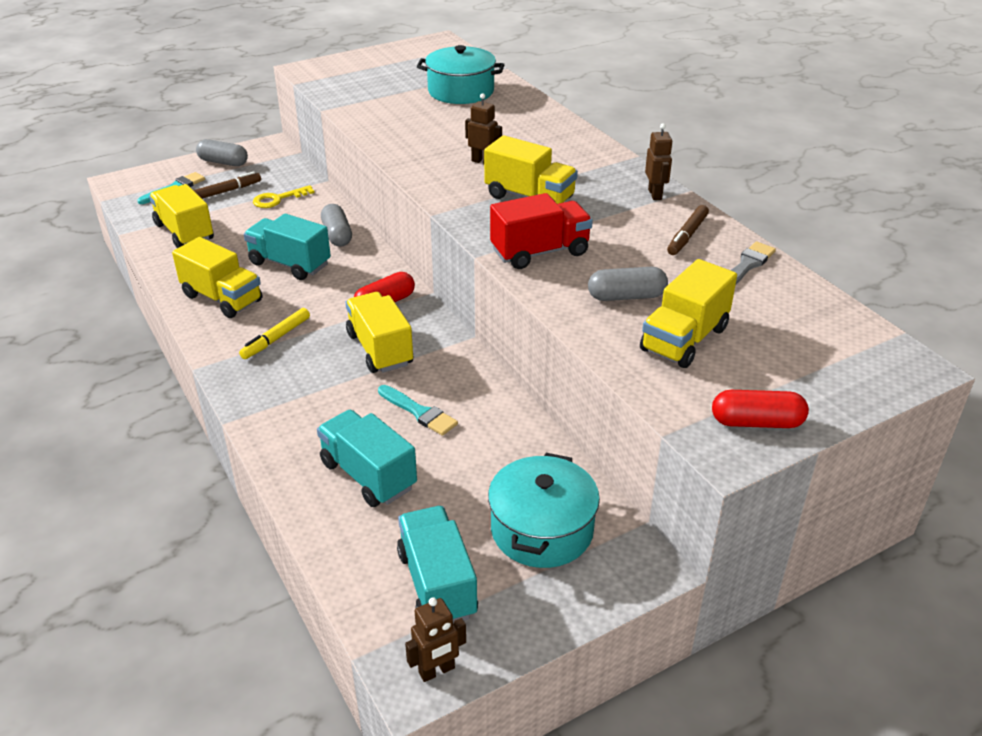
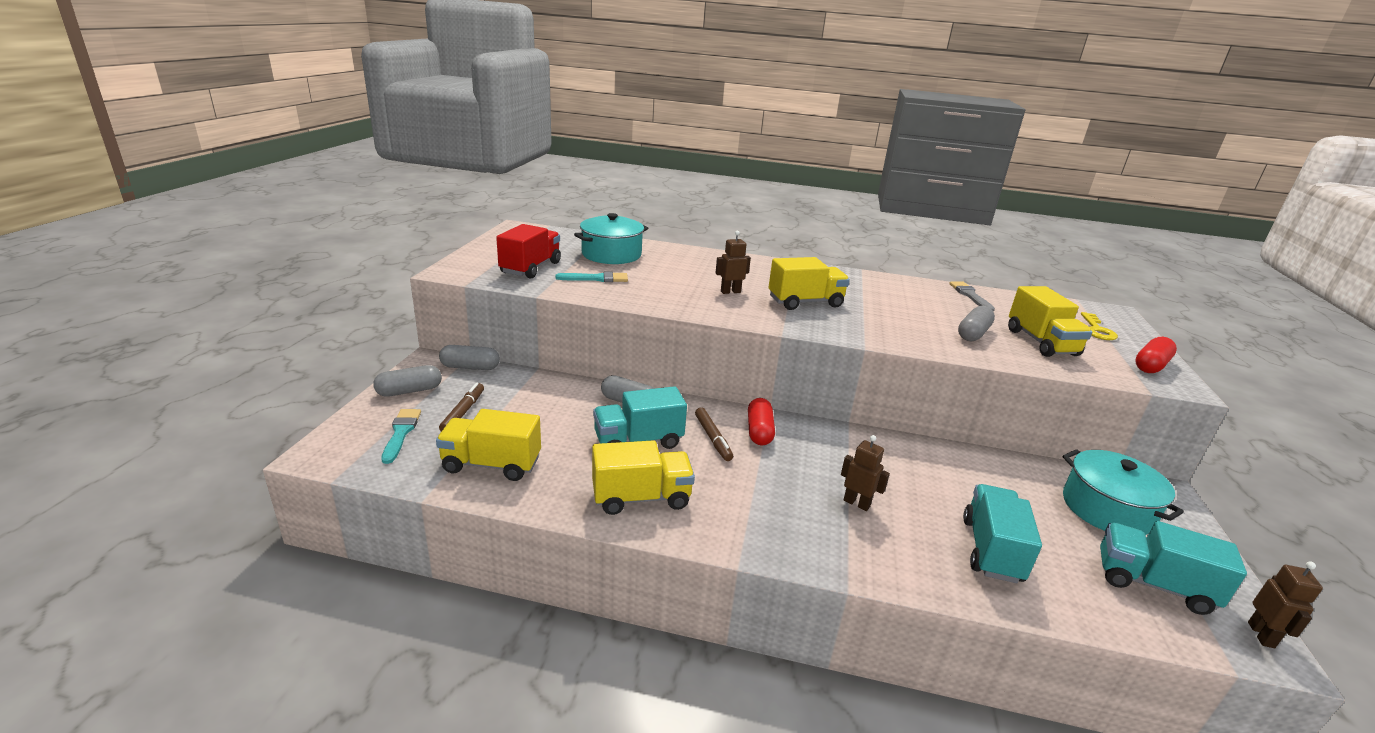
camera: 50 degrees left, 10 degrees down
(276, 338) = (745, 501): yellow marker -> none
(278, 199) = (525, 398): yellow key -> yellow key (1097, 330)
(285, 161) = (470, 367): none -> grey capsule
(368, 475) = (991, 550): turquoise truck -> turquoise truck turned 105 degrees clockwise
(380, 349) = (821, 463): yellow truck -> none
(419, 412) = (925, 488): turquoise brush -> turquoise brush (596, 278)
(540, 252) = (885, 330): red truck -> red truck (531, 268)
(655, 194) = (854, 276): brown robot -> brown robot (856, 503)
(687, 235) = (916, 291): brown marker -> brown marker (713, 438)

